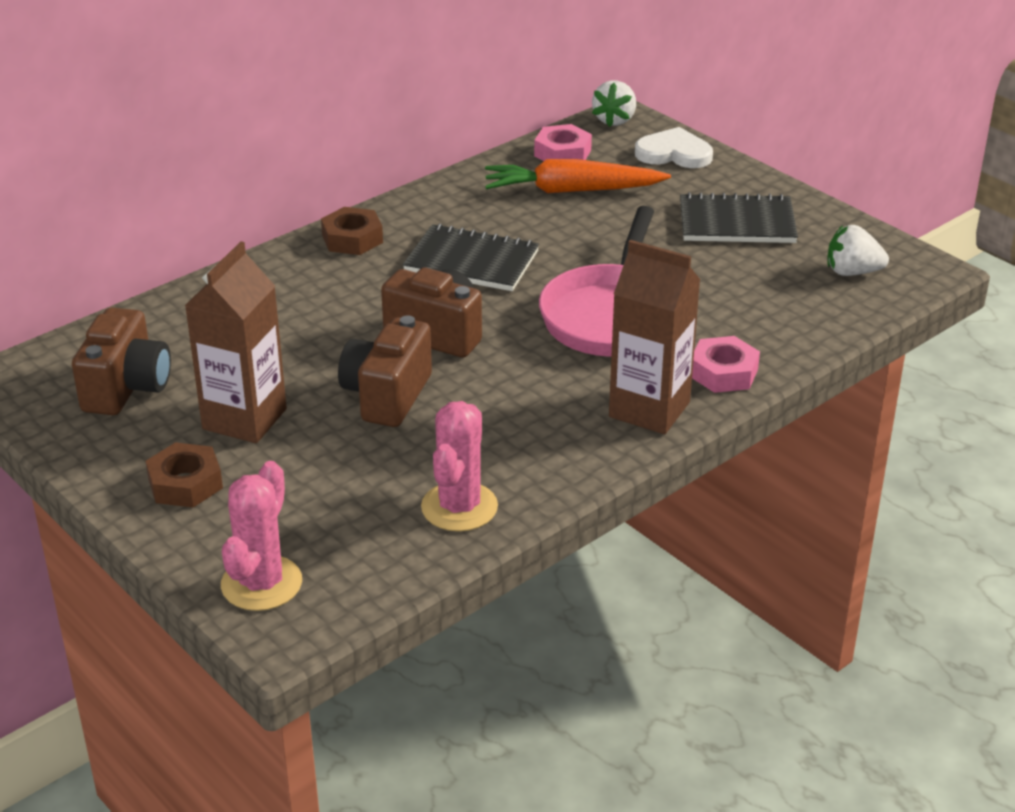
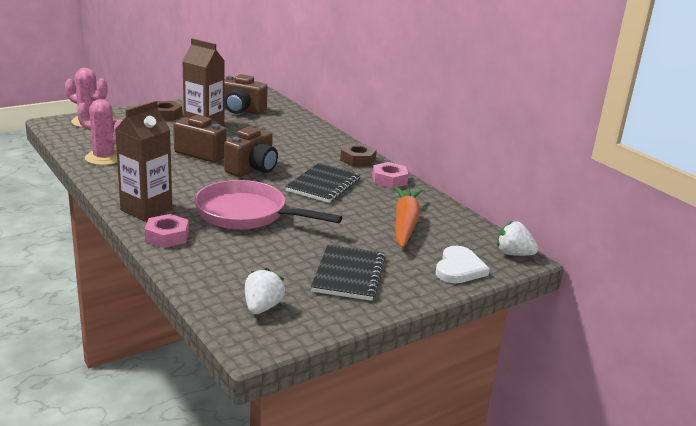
camera: 95 degrees right, 10 degrees down
(562, 153) = (459, 228): pink nut -> pink nut (389, 180)

